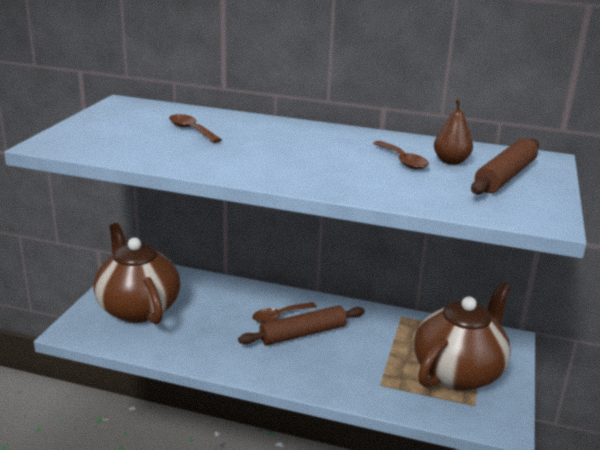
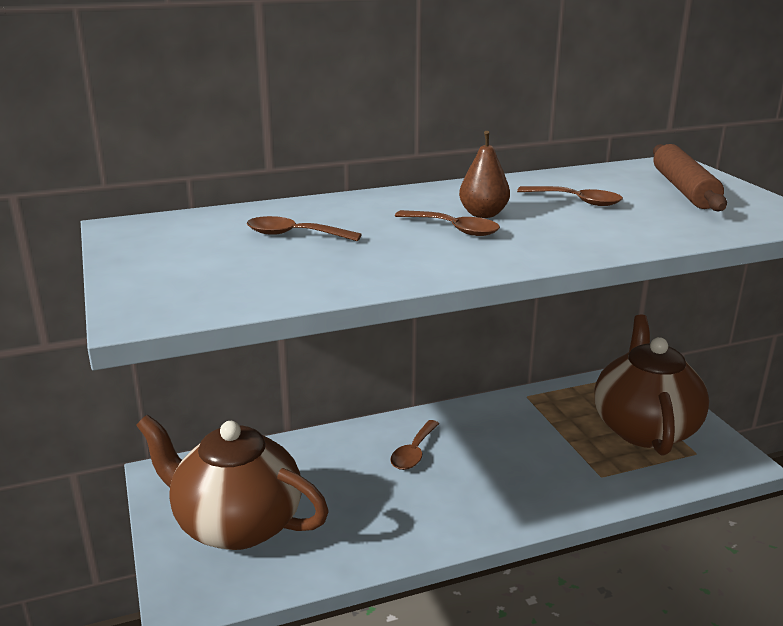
camera: 35 degrees left, 0 degrees up
(283, 153) = (454, 229): none -> brown spoon
(303, 334) = (462, 460): brown rolling pin -> none
(451, 161) = (614, 189): brown pear -> brown pear (483, 214)

